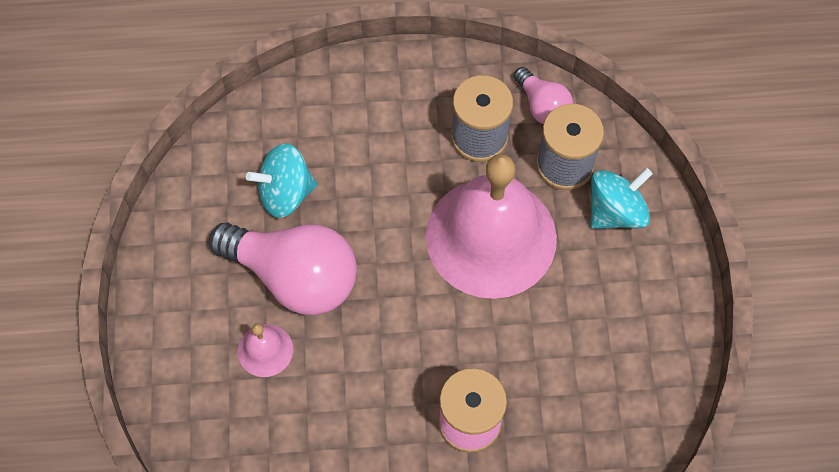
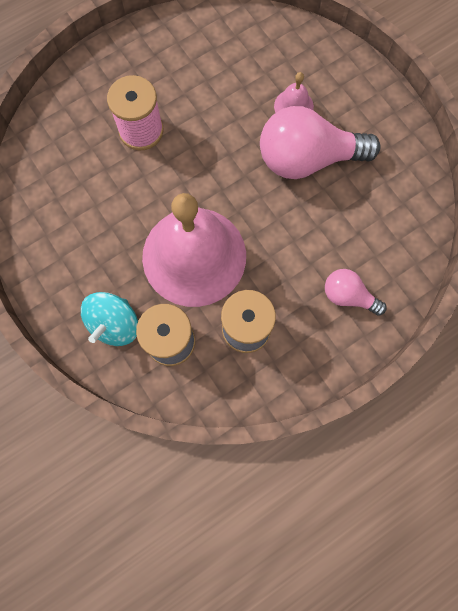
camera: 150 degrees right, 10 degrees up
(285, 193) = (353, 210): turquoise spinning top -> none
(542, 106) = (213, 382): pink light bulb -> pink light bulb (348, 296)

